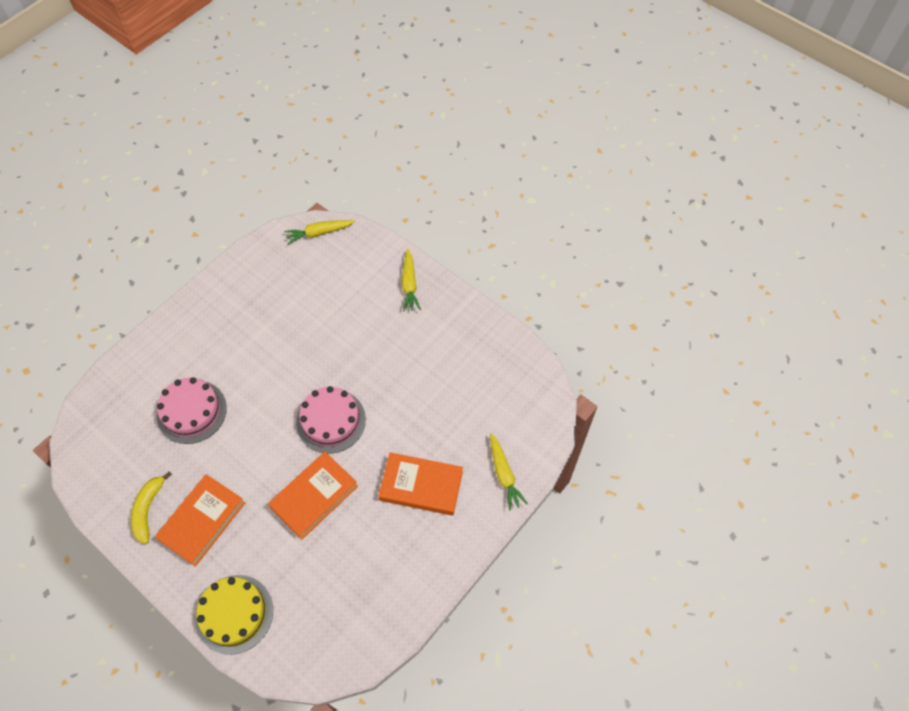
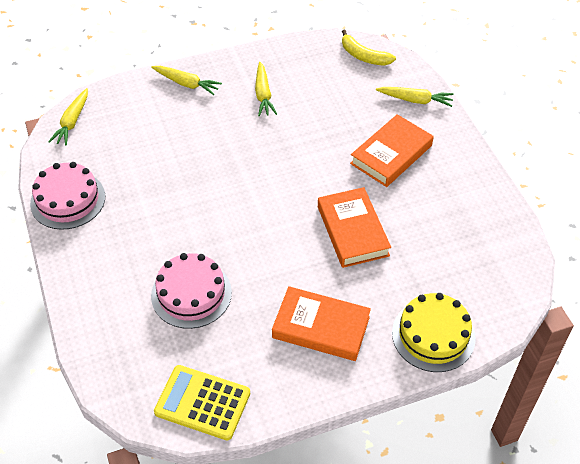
camera: 60 degrees left, 10 degrees down
(98, 473) = (202, 403): none -> yellow calculator
(148, 509) = (277, 370): yellow banana -> yellow banana (363, 56)
(202, 521) = (321, 327): orange book -> orange book turned 45 degrees counterclockwise
(331, 421) = (283, 190): pink cake -> pink cake (68, 200)
(433, 347) = (263, 94): none -> yellow carrot

